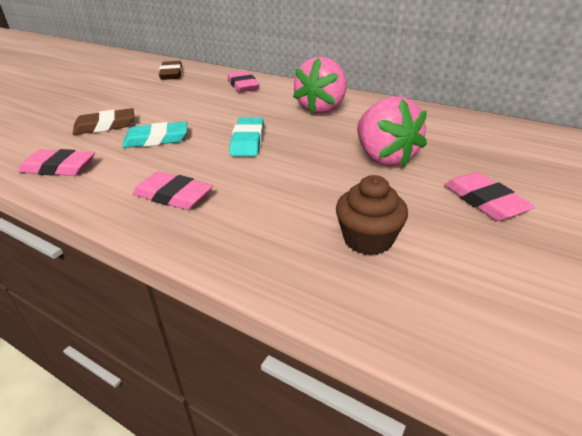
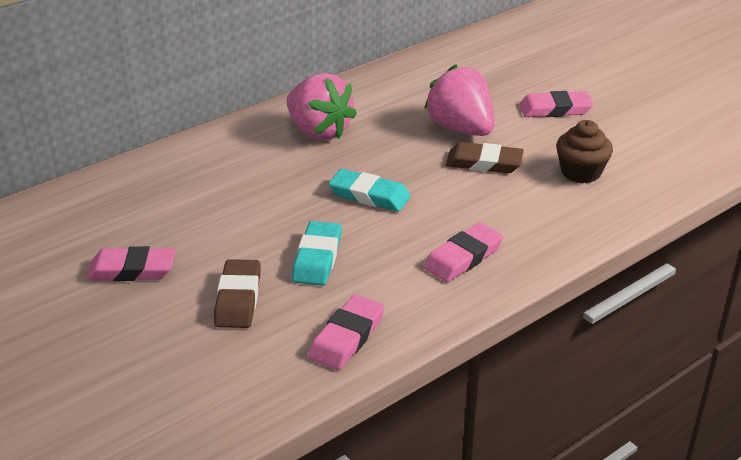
camera: 70 degrees left, 0 degrees up
(171, 74) = (62, 224): brown eraser -> brown eraser (484, 163)
(243, 85) = (185, 169): pink eraser -> pink eraser (132, 269)
(384, 158) = (461, 129): pink strawberry -> pink strawberry turned 120 degrees counterclockwise

